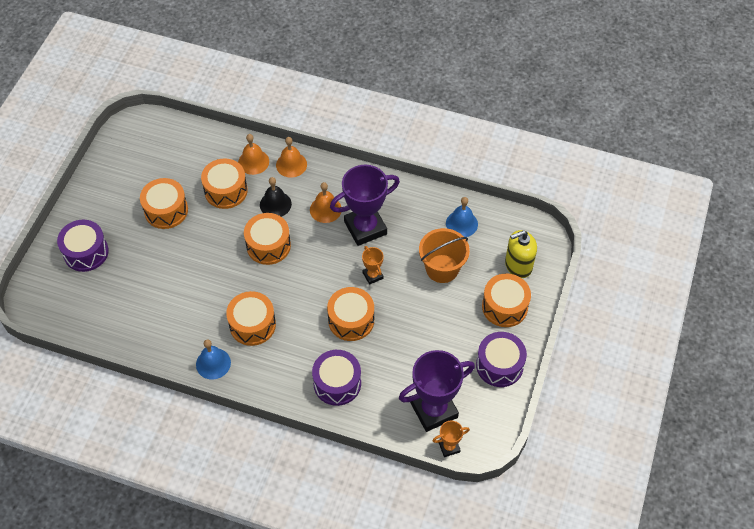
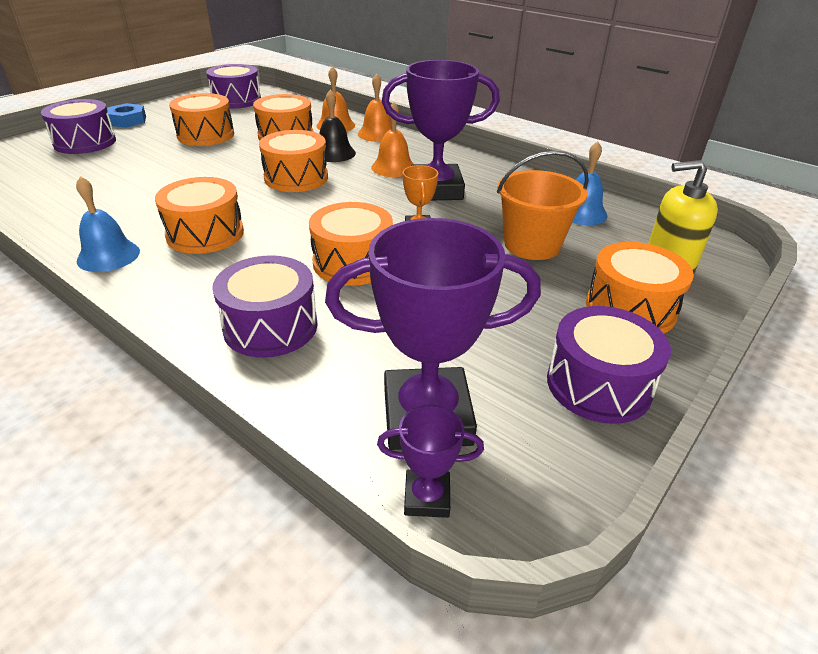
camera: 20 degrees right, 20 degrees down
(88, 210) = (127, 121): none -> blue nut
(148, 145) = (236, 100): none -> purple drum
(449, 447) = (427, 497): orange trophy -> purple trophy

